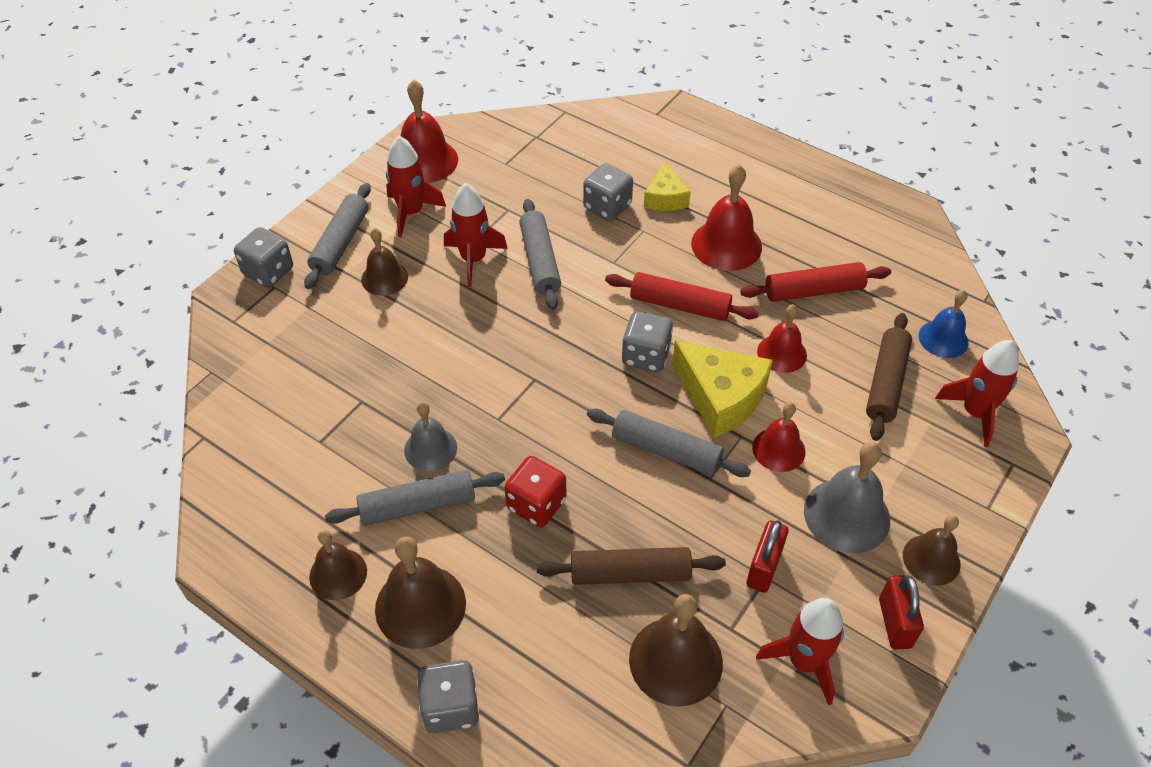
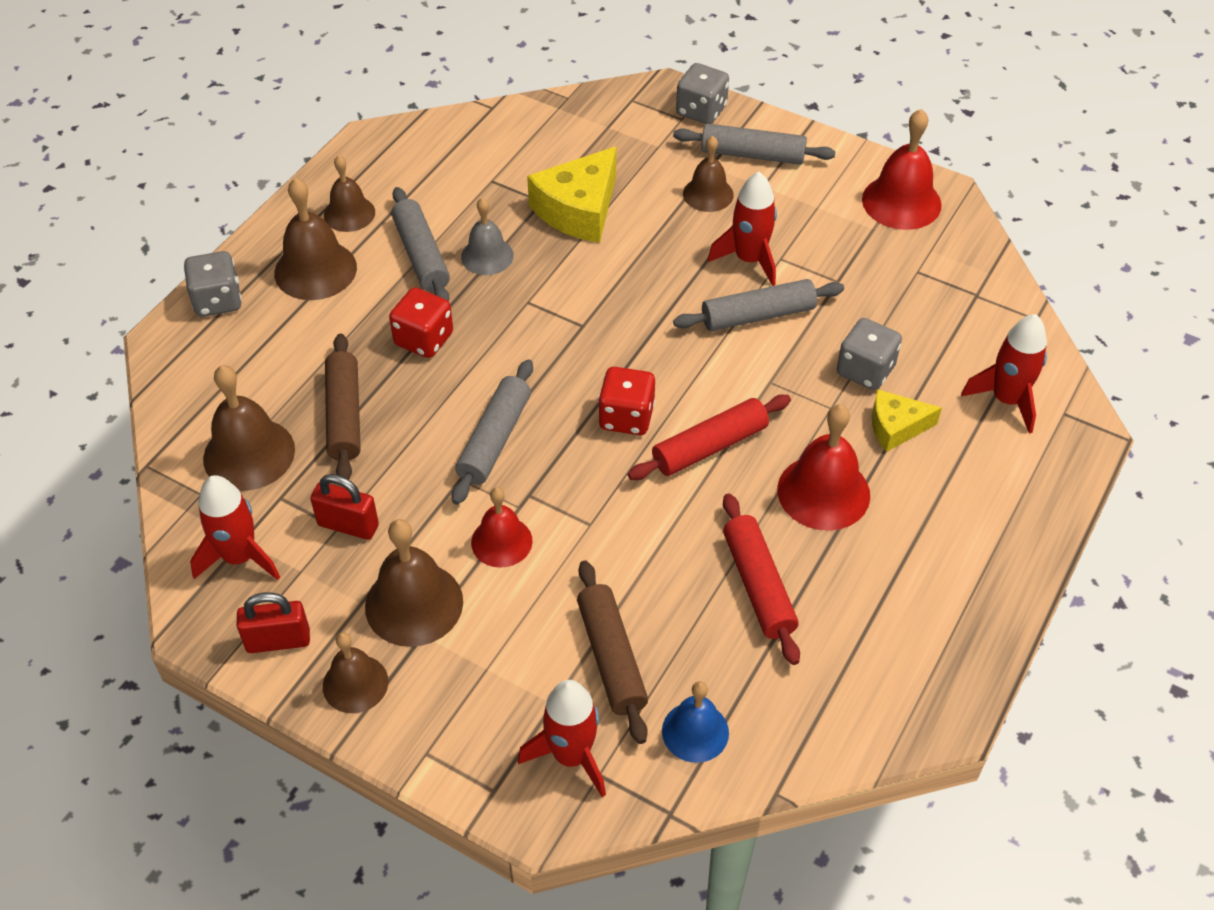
camera: 85 degrees right, 0 degrees up
(411, 212) = (812, 201): red rocket -> red rocket (1006, 400)
(645, 356) = (626, 417): grey dice -> red dice
(679, 305) = (709, 446): red rolling pin -> red rolling pin turned 45 degrees clockwise
(721, 397) = (573, 487): yellow cheese -> yellow cheese (579, 210)
(782, 353) = (647, 548): red bell -> none
(846, 515) = (414, 604): grey bell -> brown bell
(886, 383) = (611, 657): brown rolling pin -> brown rolling pin turned 60 degrees clockwise

